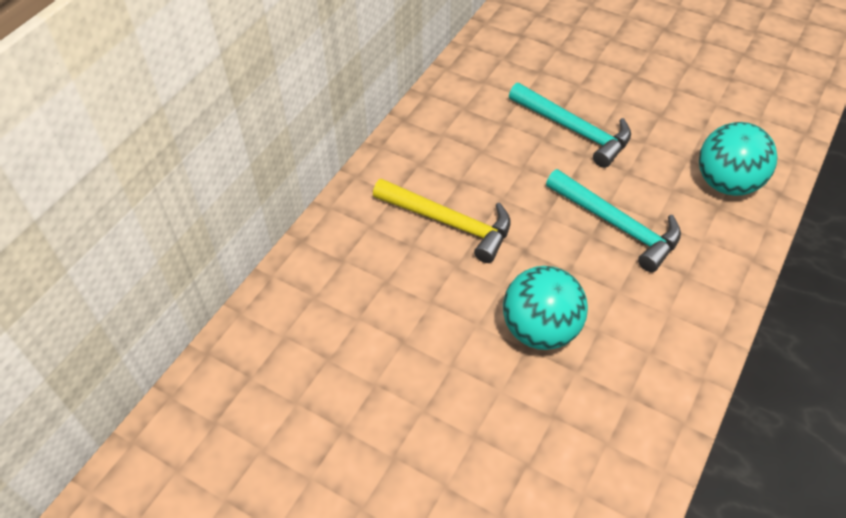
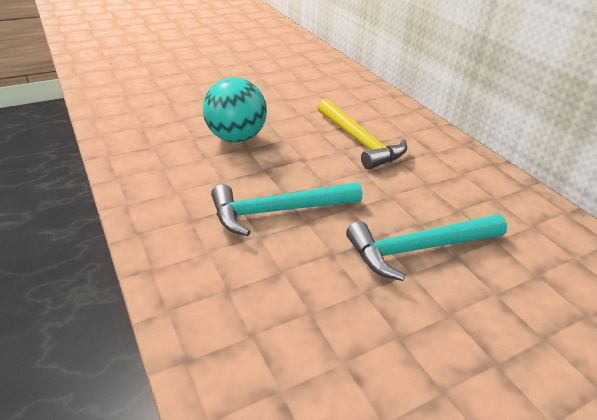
camera: 120 degrees right, 15 degrees down
(449, 223) = (359, 141): yellow hammer -> yellow hammer turned 90 degrees counterclockwise
(726, 183) = (248, 319): turquoise ball -> none

